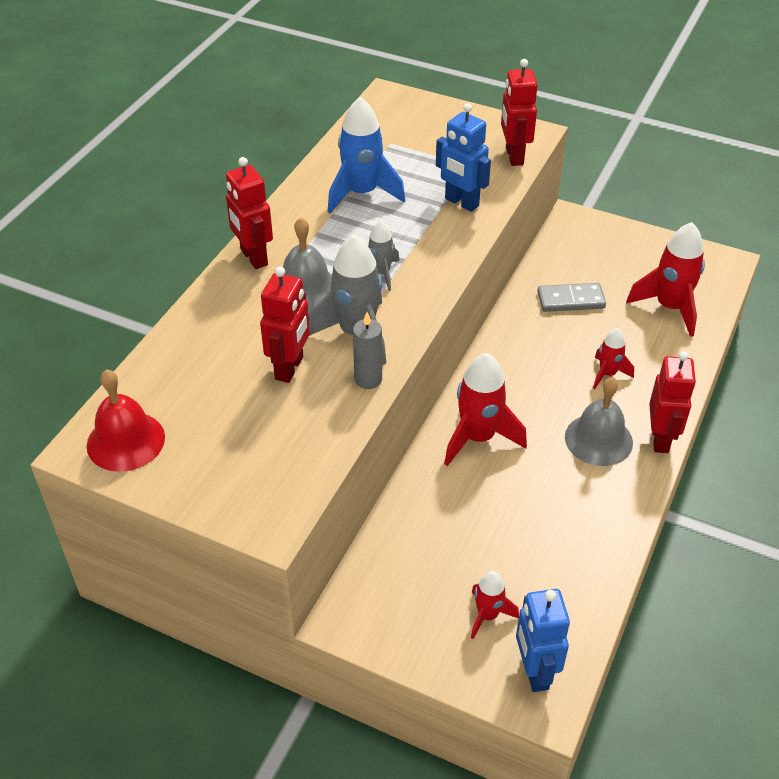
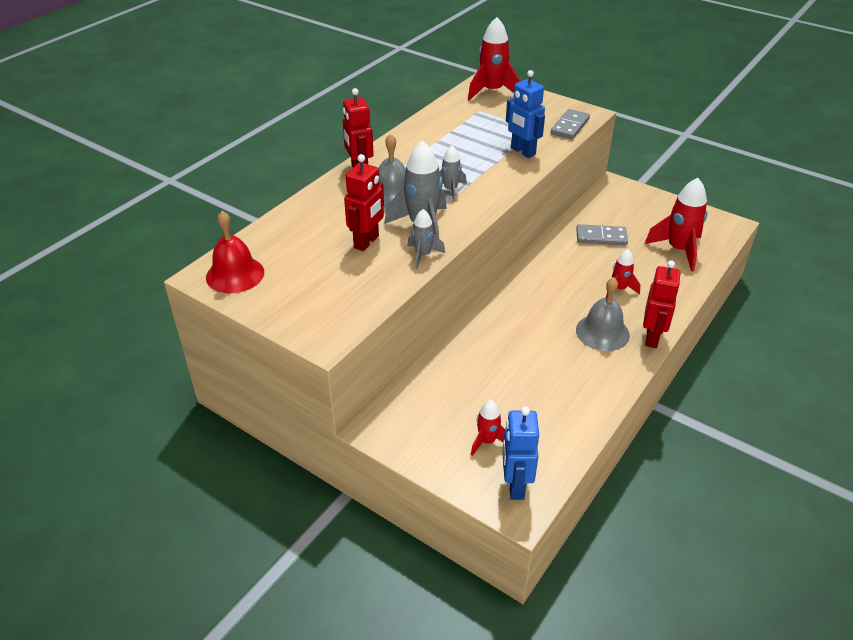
camera: 10 degrees right, 5 degrees down
(362, 193) = (450, 139): blue rocket -> none
(368, 379) = (423, 255): grey candle -> grey rocket
(478, 438) = (508, 320): red rocket -> red rocket (492, 91)
(514, 156) = (570, 126): red robot -> grey domino

